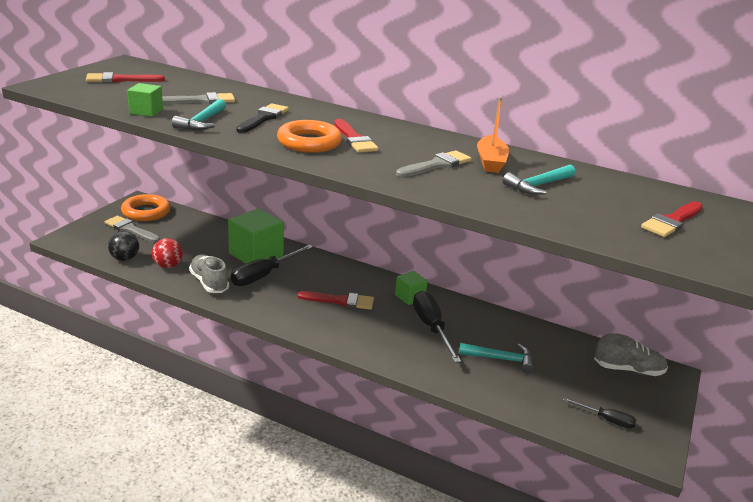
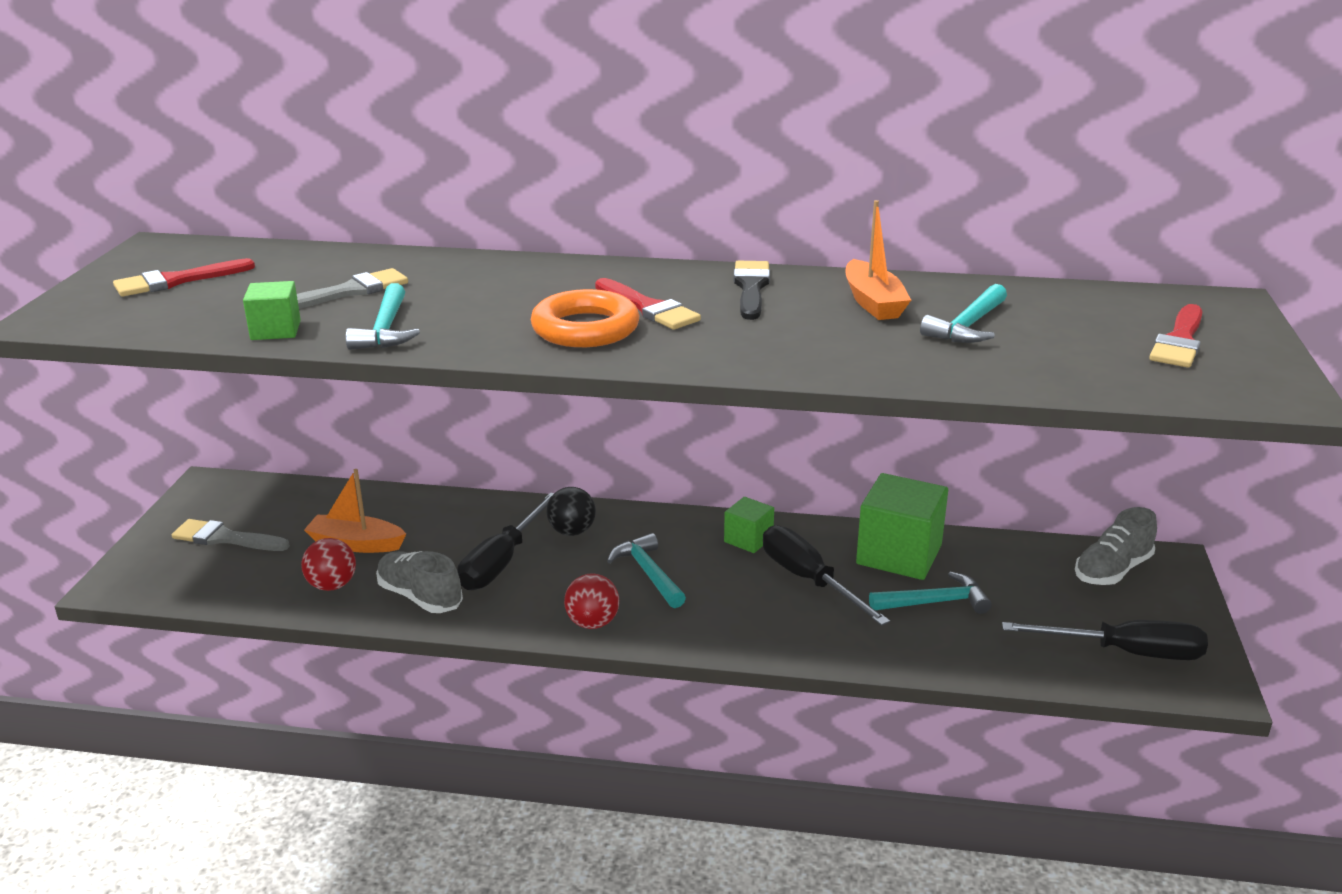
camera: 15 degrees left, 0 degrees up
(125, 258) = (248, 592): black ball -> black ball (572, 531)
(146, 212) = (233, 501): orange ring -> none
(193, 248) = (356, 544): none -> orange boat
(256, 254) = (467, 530): green cube -> green cube (899, 554)
(263, 118) = (478, 302): black brush -> black brush (751, 288)
(292, 319) = (592, 623): none -> red ball
(340, 301) = (648, 573): red brush -> turquoise hammer
(436, 165) = (803, 325): grey brush -> none
(606, 419) = (1125, 652): black screwdriver -> black screwdriver, size x1.79
(628, 369) = (1112, 570): grey shoe -> grey shoe turned 150 degrees clockwise

